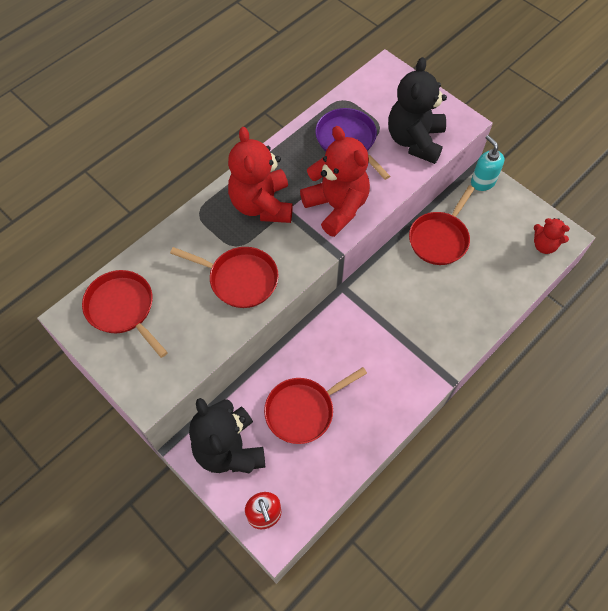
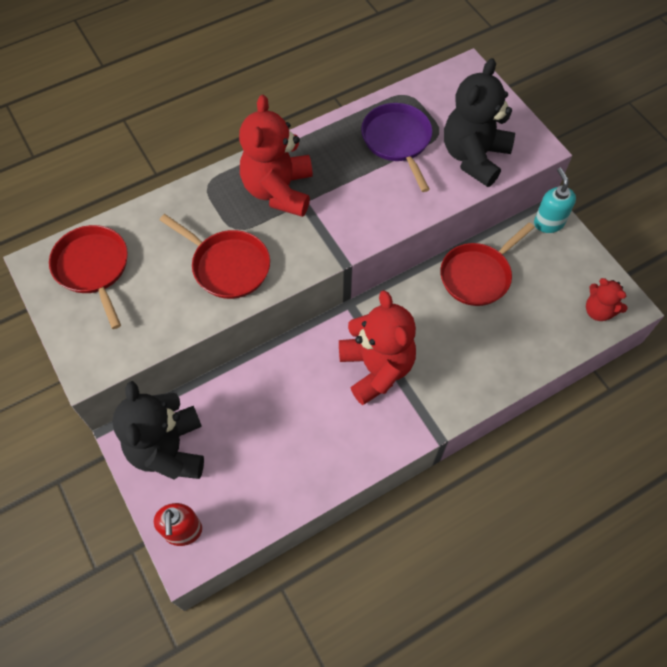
camera: 15 degrees right, 0 degrees up
(303, 410) = (262, 428): red pan -> none
(336, 207) = (360, 211): red teddy bear -> red teddy bear (376, 368)

